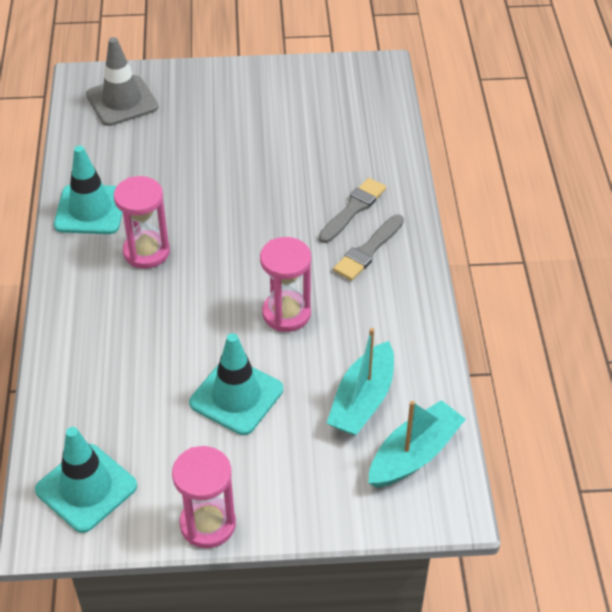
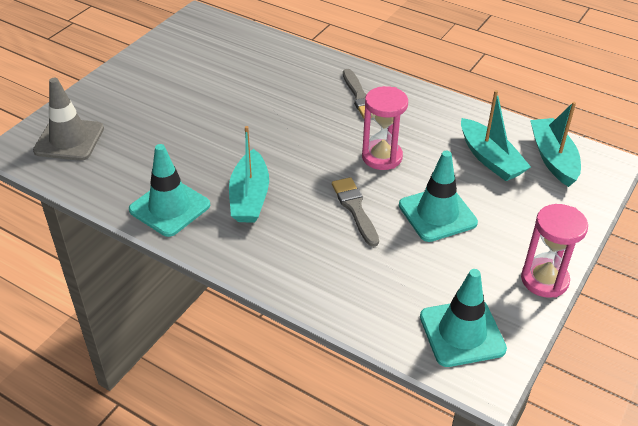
camera: 55 degrees left, 5 degrees down
(146, 252) = (249, 197): pink hourglass -> turquoise boat
(353, 209) = (316, 86): grey brush -> grey brush (355, 209)

